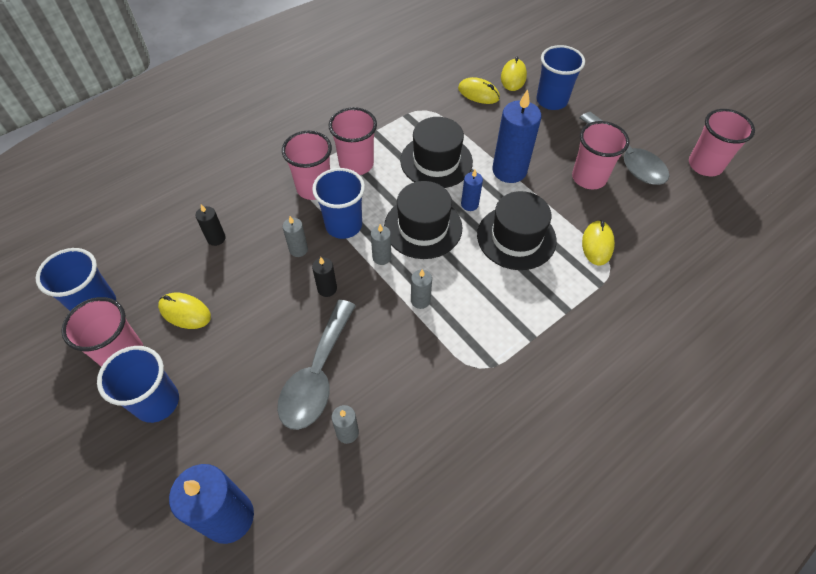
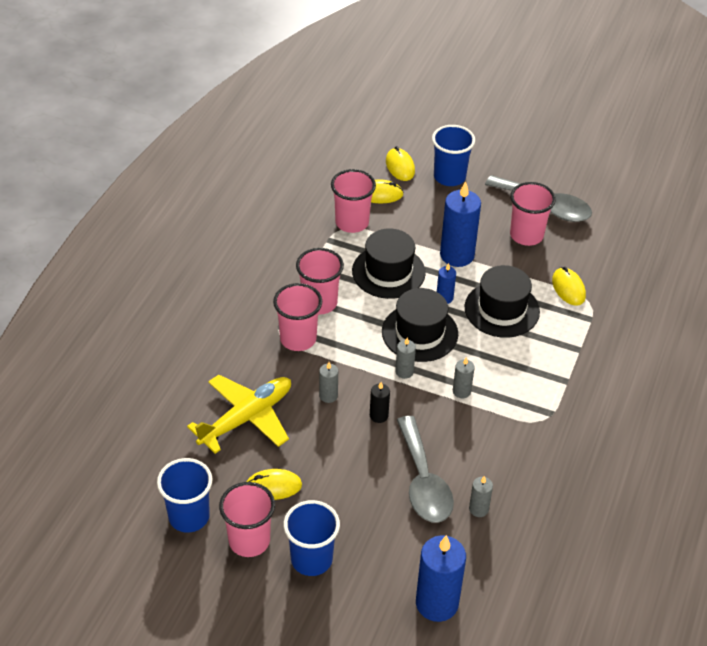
camera: 30 degrees left, 10 degrees down
(216, 238) = (247, 418): black candle -> yellow plane
(343, 225) = (351, 359): blue cup -> none
(705, 165) = (611, 188): pink cup -> pink cup (352, 222)

